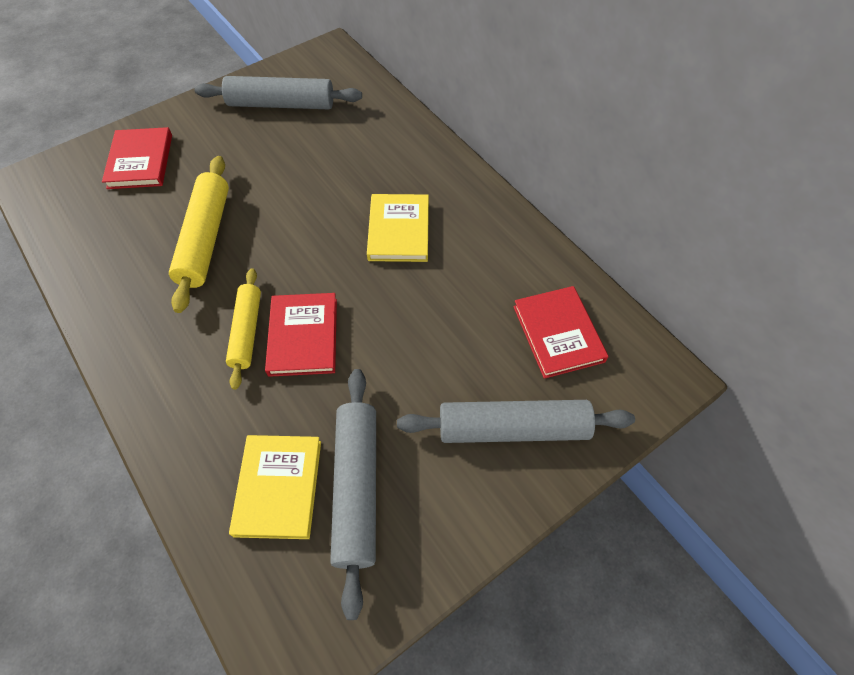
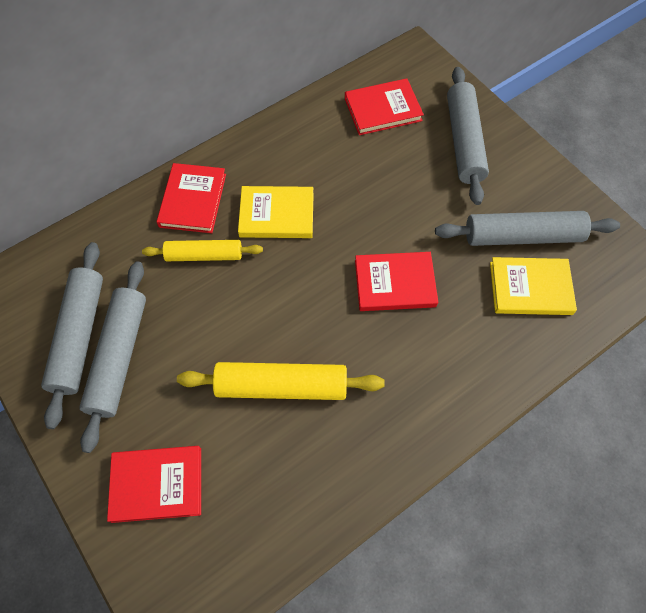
camera: 90 degrees left, 5 degrees up
(246, 331) = (392, 330): yellow rolling pin -> yellow rolling pin (204, 255)
(257, 129) = (119, 357): none -> grey rolling pin
(418, 164) = (193, 200): none -> red book

